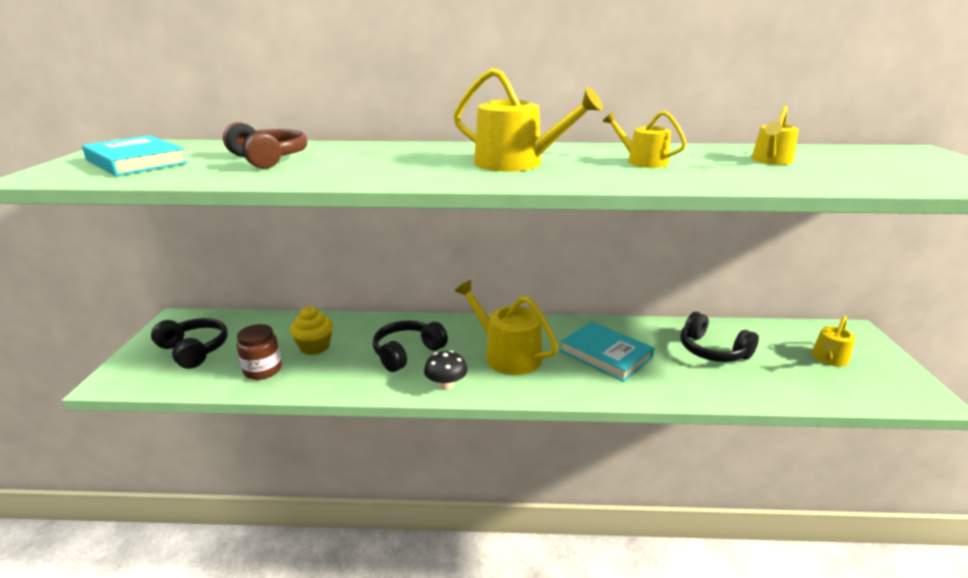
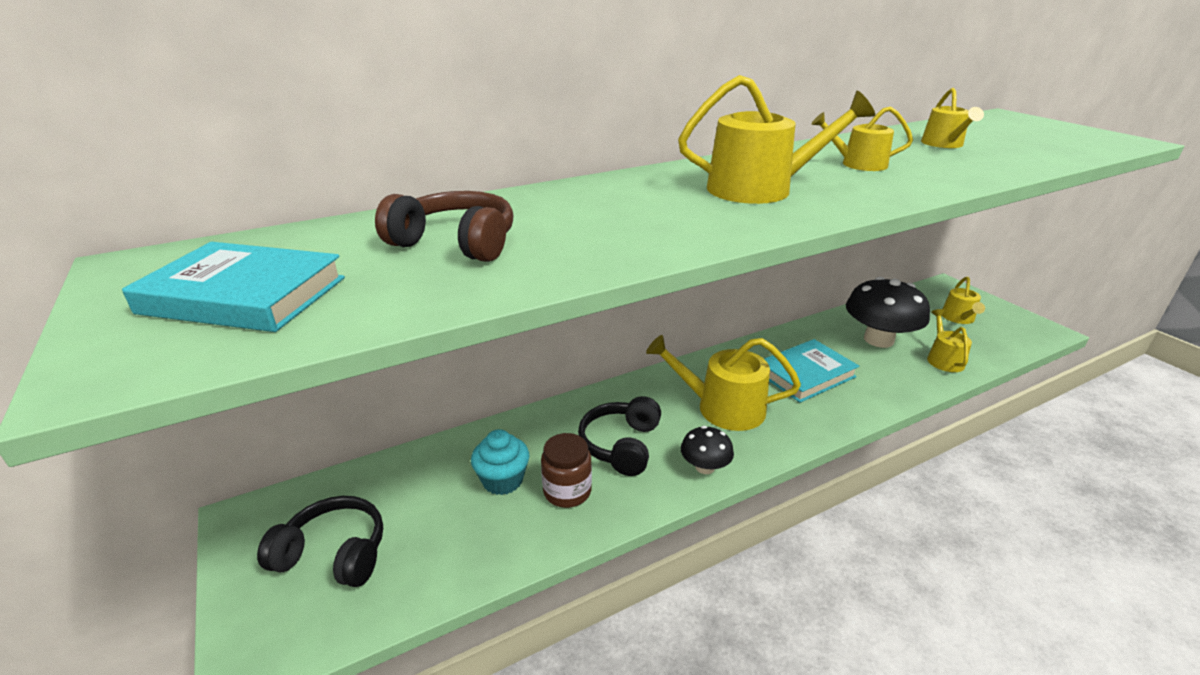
camera: 30 degrees left, 5 degrees up
(263, 370) = (472, 540): brown jar -> brown jar (567, 491)
(314, 347) = (503, 480): yellow cupcake -> turquoise cupcake
(606, 355) = (805, 374): turquoise book -> turquoise book turned 45 degrees counterclockwise
(712, 351) = (878, 340): black headphones -> black mushroom
(761, 384) = (943, 359): none -> yellow watering can

